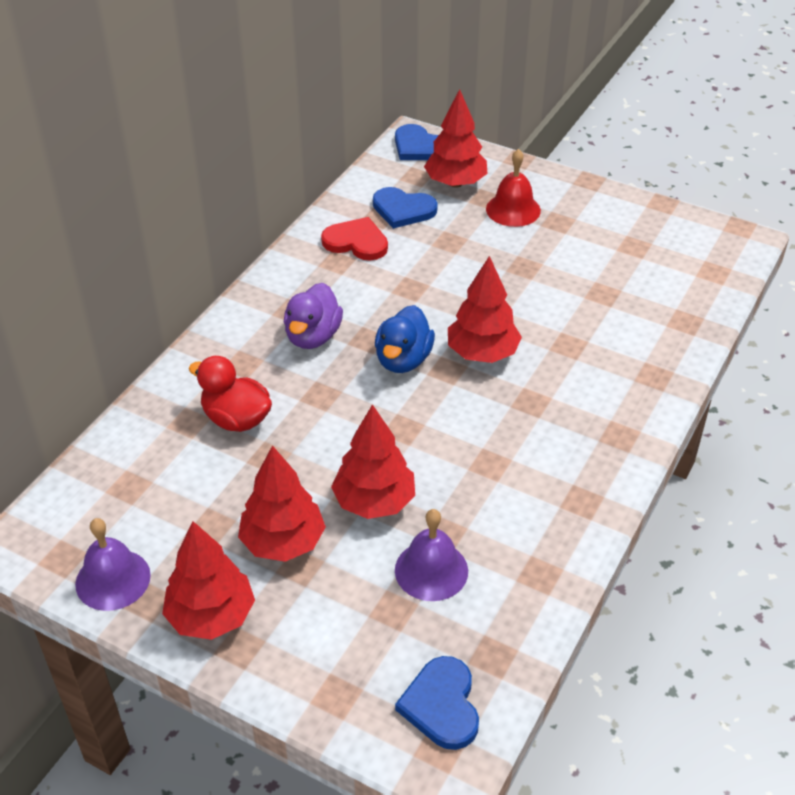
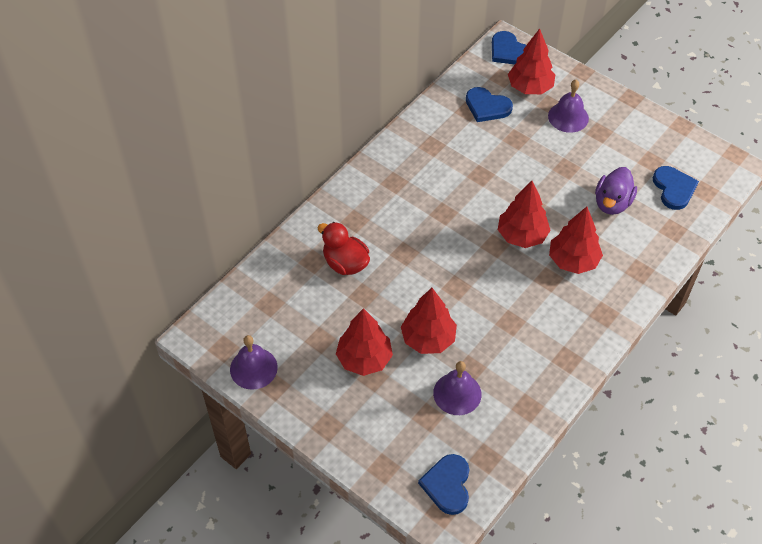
camera: 10 degrees right, 10 degrees up
(211, 616) = (312, 403): red tree -> red tree (573, 260)
(313, 336) = (406, 205): purple duck -> purple duck (612, 203)
(356, 242) = (448, 130): red heart -> none
(403, 360) = (465, 233): blue duck -> none
(513, 209) = (568, 117): red bell -> purple bell
(672, 274) = (674, 189): none -> blue heart

